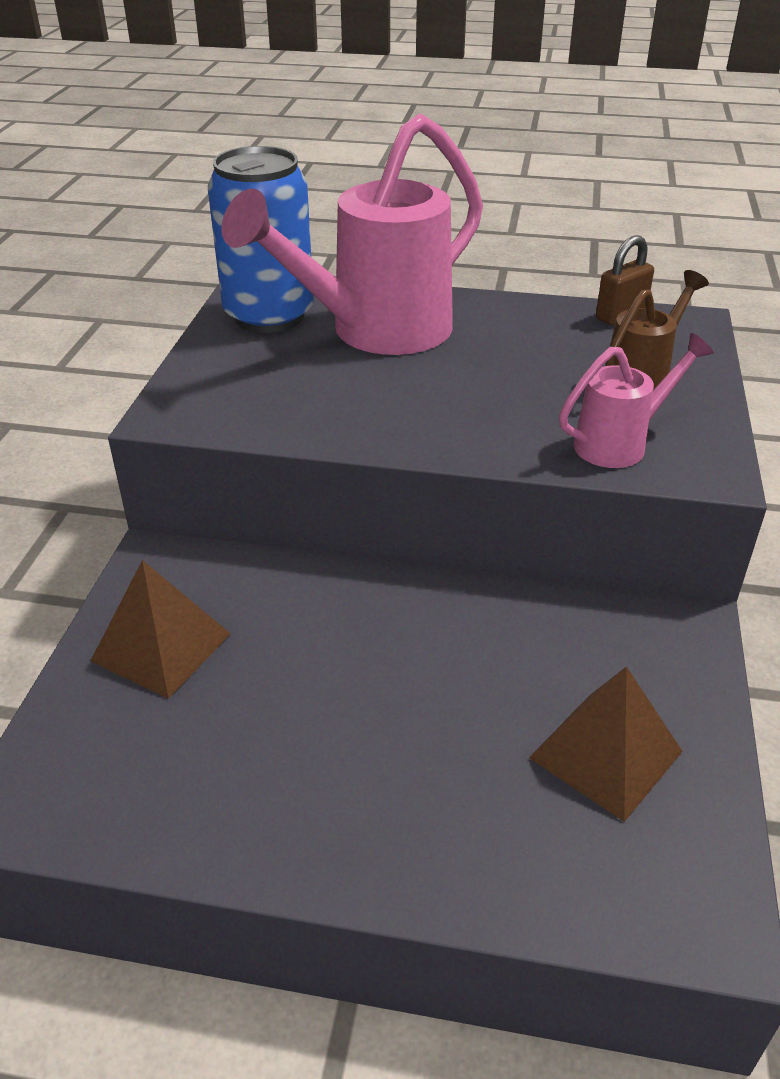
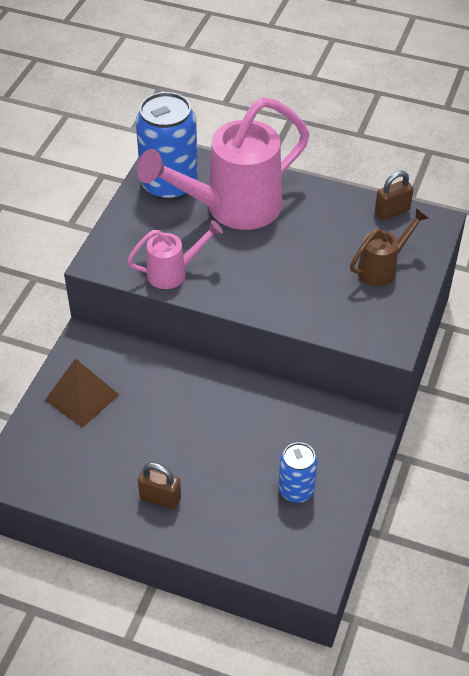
camera: 10 degrees right, 10 degrees up
(346, 809) = (160, 498): none -> brown padlock
(605, 754) = (296, 490): brown pyramid -> blue can
(620, 443) = (349, 316): pink watering can -> pink watering can (174, 272)

